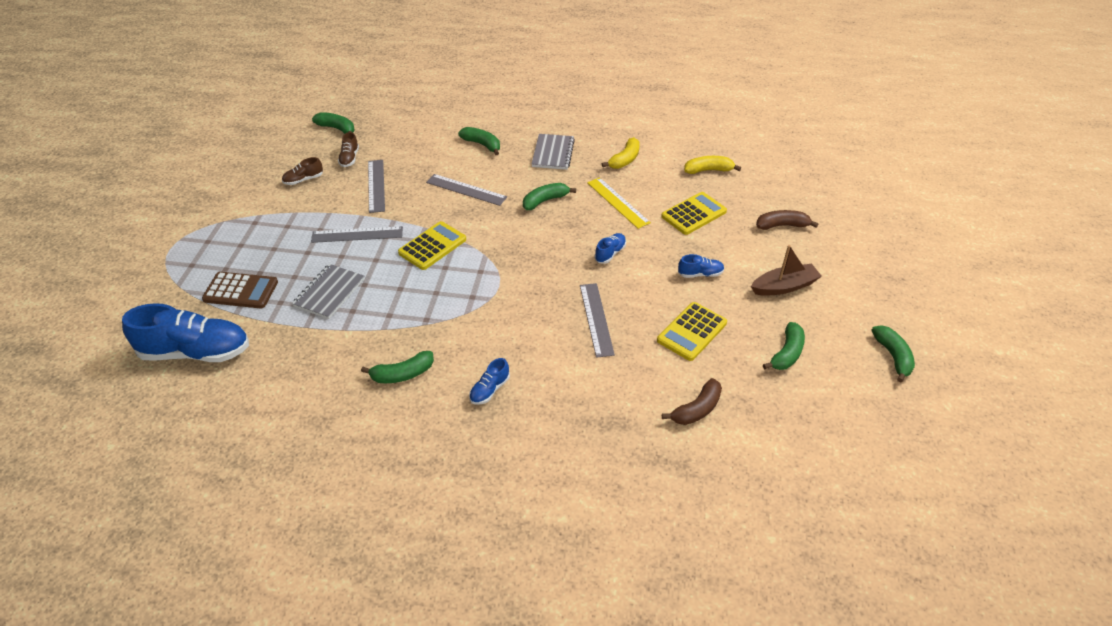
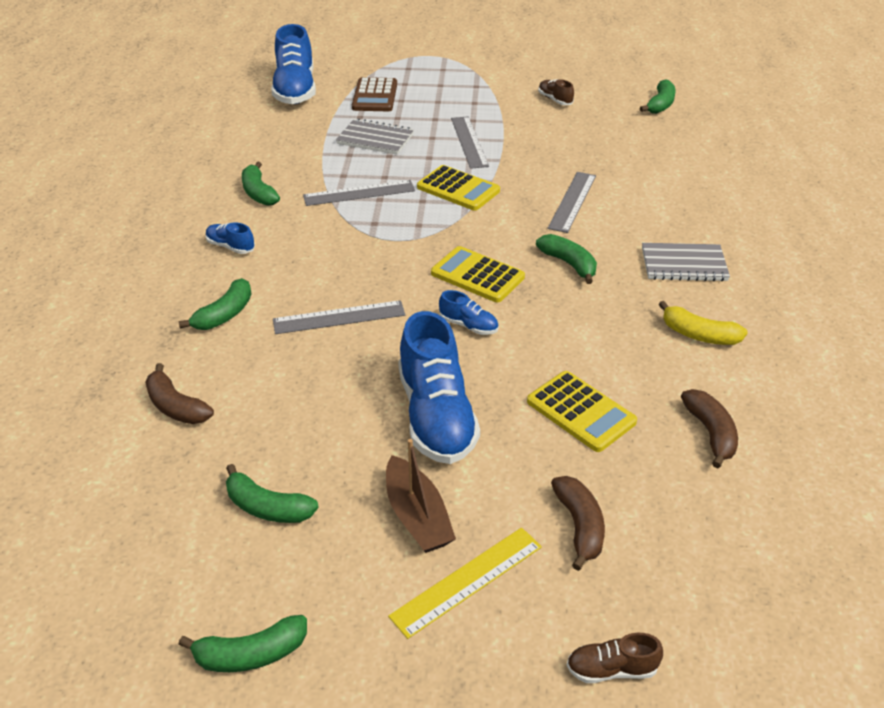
camera: 85 degrees right, 5 degrees down
(349, 158) = (605, 119): brown shoe -> brown shoe (611, 669)
(376, 185) = (559, 142): grey ruler -> grey ruler (359, 193)
(482, 145) = (676, 204): green banana -> green banana (224, 314)
(617, 202) = (586, 330): yellow ruler -> yellow ruler (467, 580)
(692, 332) = (315, 404): yellow calculator -> yellow calculator (477, 275)
(700, 274) = (436, 416): blue shoe -> blue shoe, size x2.22
(708, 170) = (710, 433): yellow banana -> brown banana

